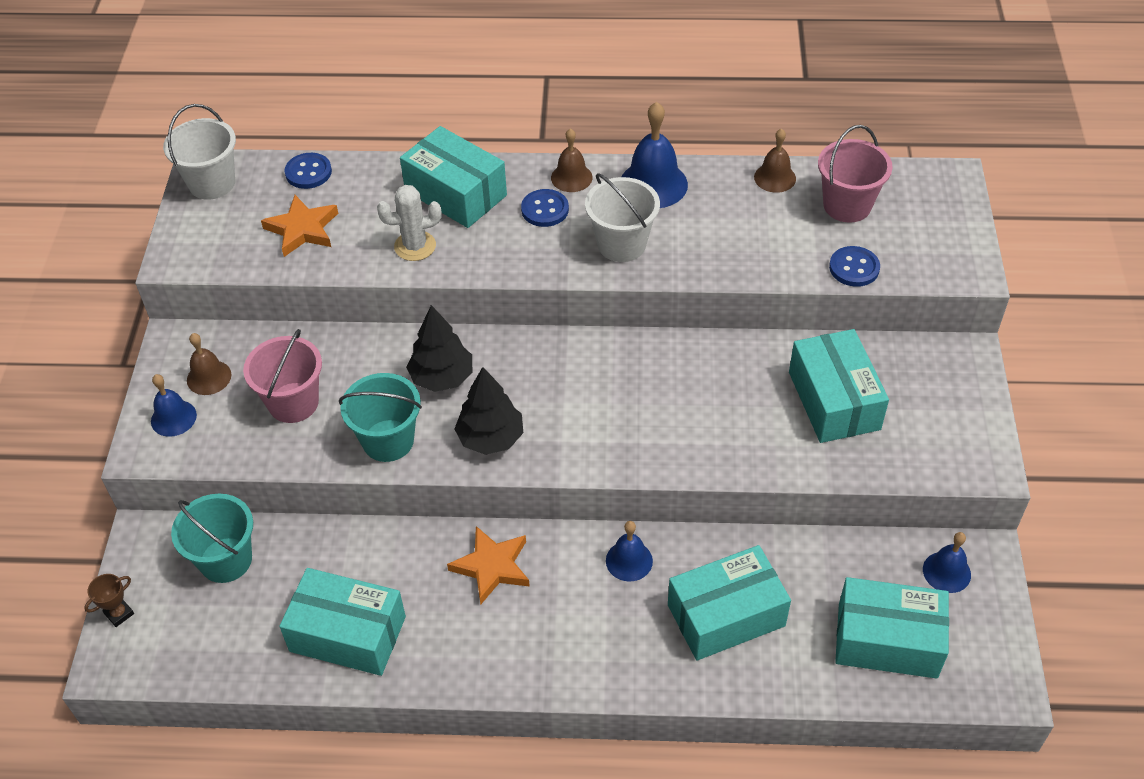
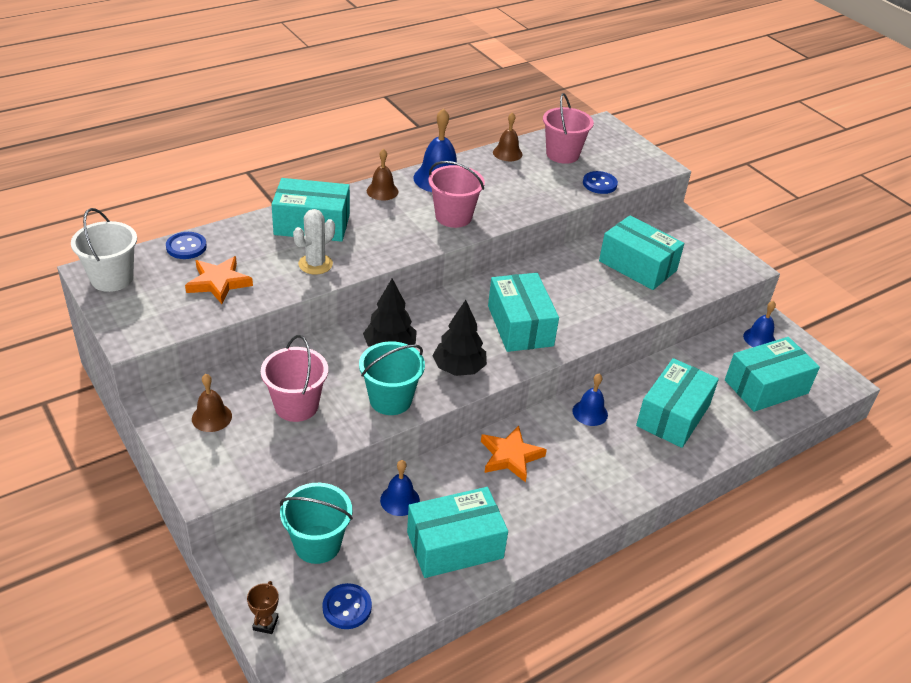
camera: 40 degrees left, 10 degrees down
(173, 418) = (209, 455): blue bell -> blue bell (400, 500)
(545, 209) = (383, 214): blue button -> blue button (347, 607)
(608, 416) = (520, 326): none -> turquoise box
(621, 244) = (453, 217): white bucket -> pink bucket

